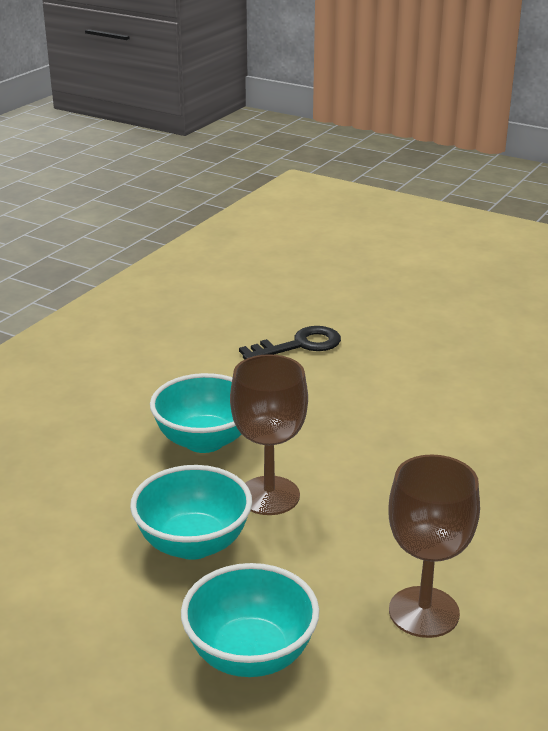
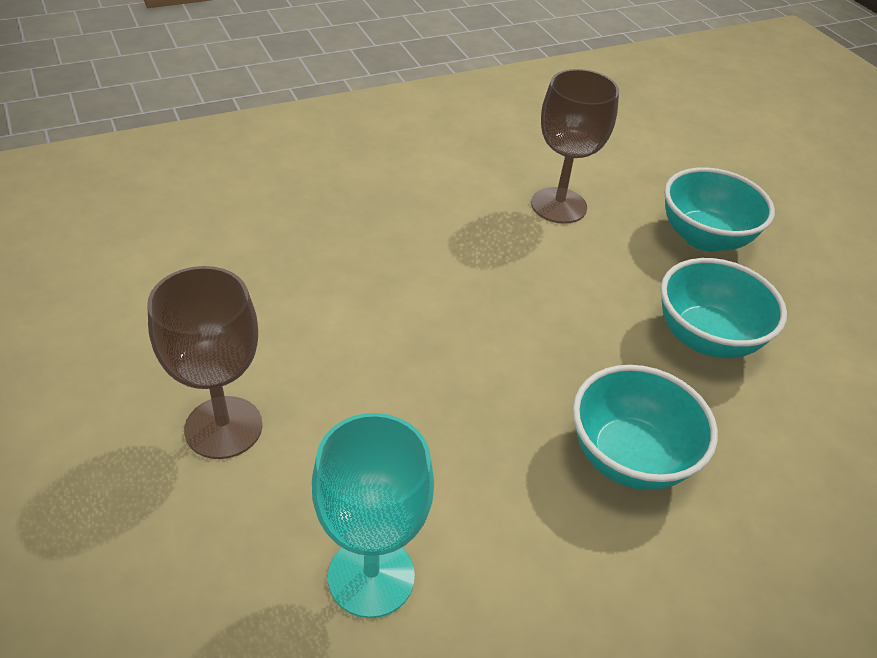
camera: 150 degrees left, 15 degrees up
(269, 496) = (604, 349): brown goblet -> brown goblet (223, 427)
(299, 345) = (371, 576): black key -> turquoise goblet

